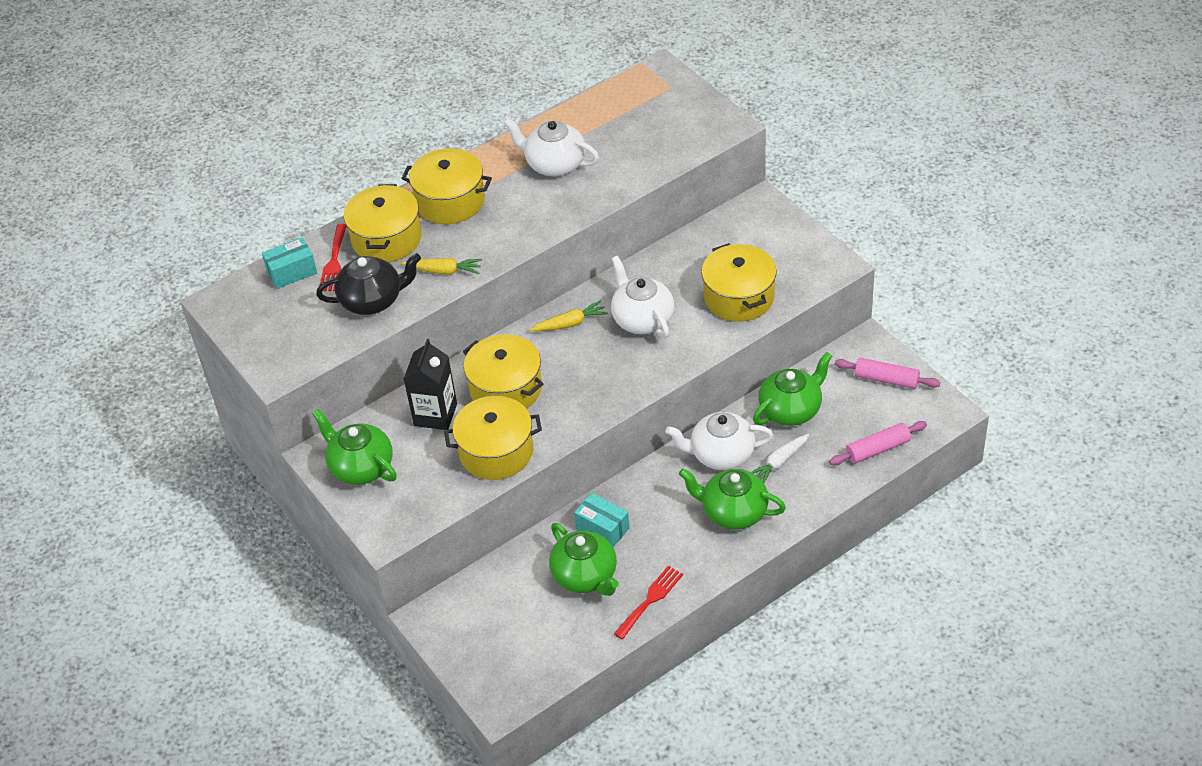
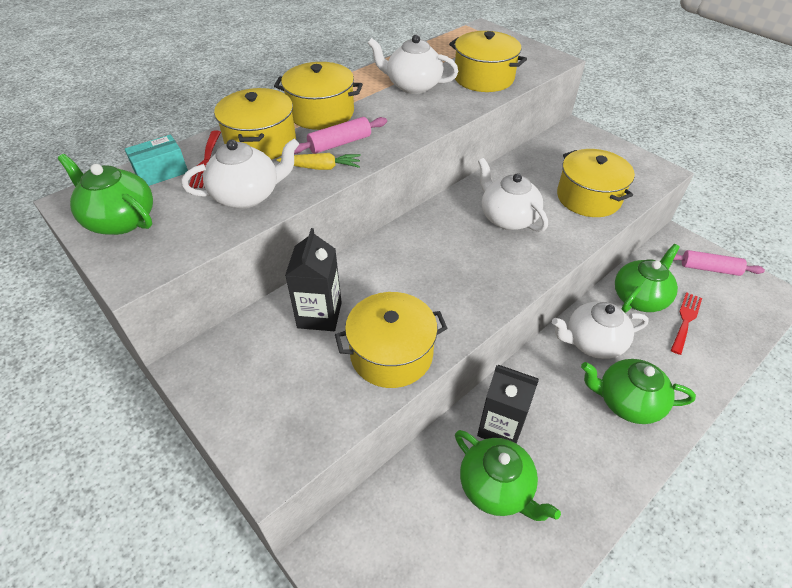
camera: 10 degrees left, 0 degrees up
(360, 467) = (238, 378): green teapot -> green teapot (120, 220)
(373, 300) = (247, 195): black teapot -> white teapot
(506, 389) = (390, 285): yellow pot -> yellow pot (483, 78)
(570, 323) = (441, 223): yellow carrot -> none
(602, 528) = (500, 427): turquoise box -> black carton
(650, 600) = (577, 515): red fork -> red fork (685, 320)
(779, 463) = (650, 348): white carrot -> none
(877, 449) = (734, 331): pink rolling pin -> pink rolling pin (340, 143)

